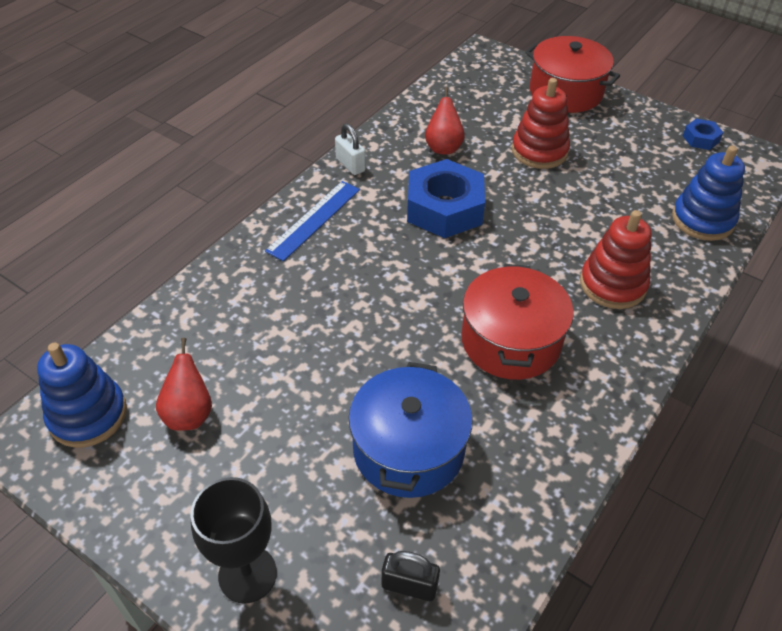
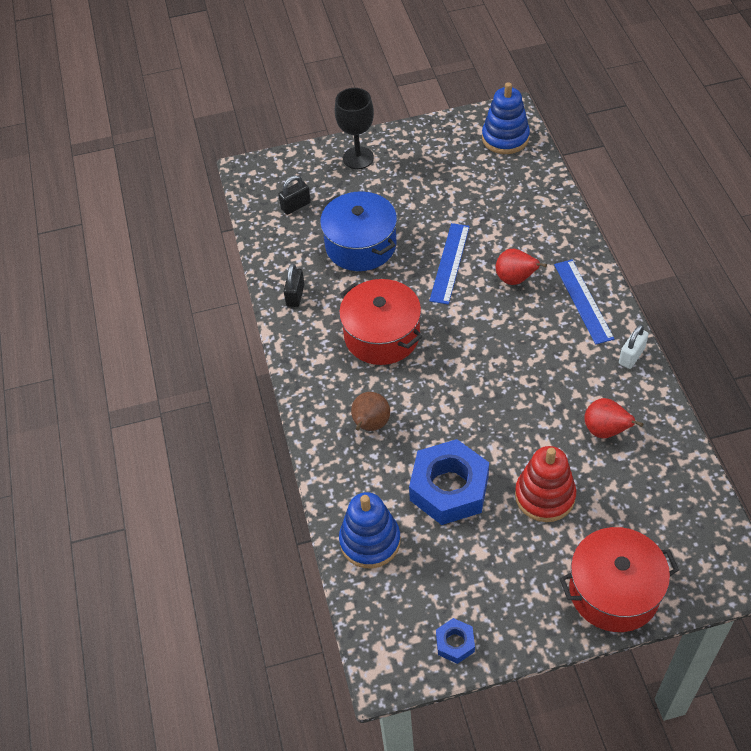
camera: 135 degrees right, 5 degrees up
(189, 414) = (468, 174): red pear -> red pear (515, 279)
(350, 165) = (631, 356): white padlock -> white padlock turned 60 degrees counterclockwise
(357, 344) = (450, 263): none -> blue ruler
(444, 208) = (530, 382): blue nut -> blue nut (449, 488)
(547, 461) = (295, 295): none -> black padlock
(612, 284) = (370, 425): red stacking toy -> brown pear

